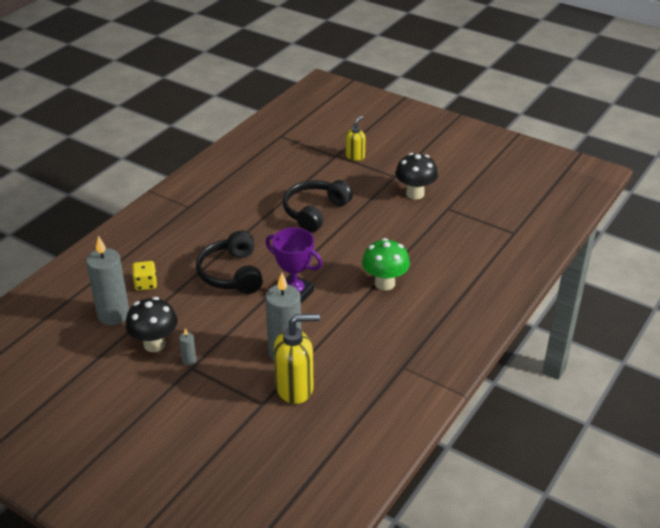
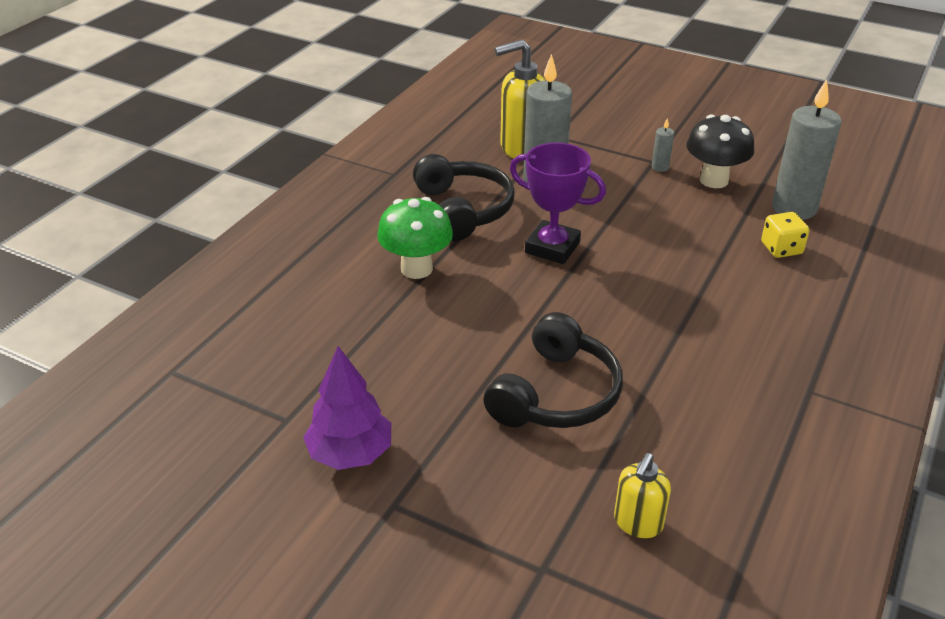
camera: 175 degrees right, 0 degrees up
(232, 273) = (659, 270): black headphones -> black headphones (462, 210)
(355, 156) = (492, 568): yellow soap dispenser -> yellow soap dispenser (638, 523)
(415, 194) = (350, 453): black mushroom -> purple tree

